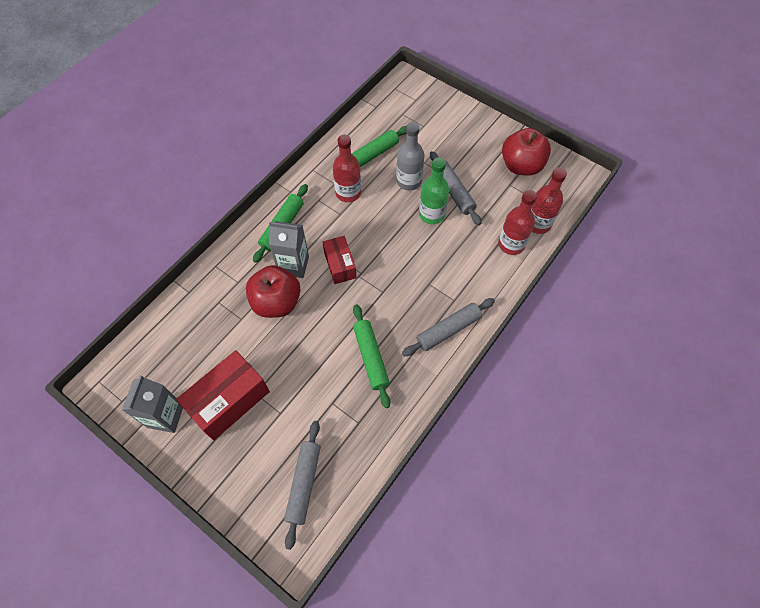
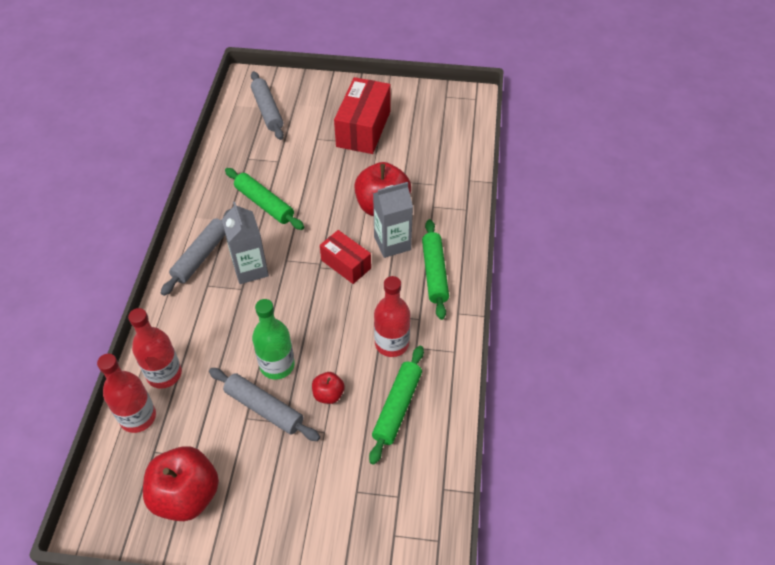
camera: 150 degrees right, 10 degrees down
(165, 416) = (404, 102): grey carton -> grey carton (250, 269)
(409, 181) = (328, 394): grey bottle -> red apple

